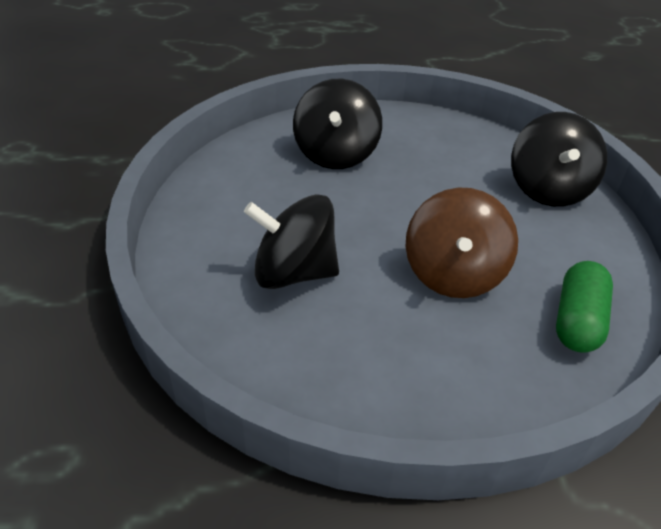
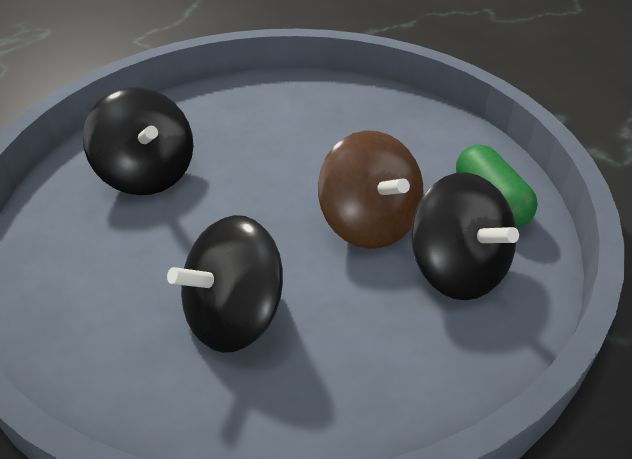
camera: 40 degrees left, 0 degrees up
(548, 189) = (360, 107): black spinning top -> black spinning top (457, 269)

